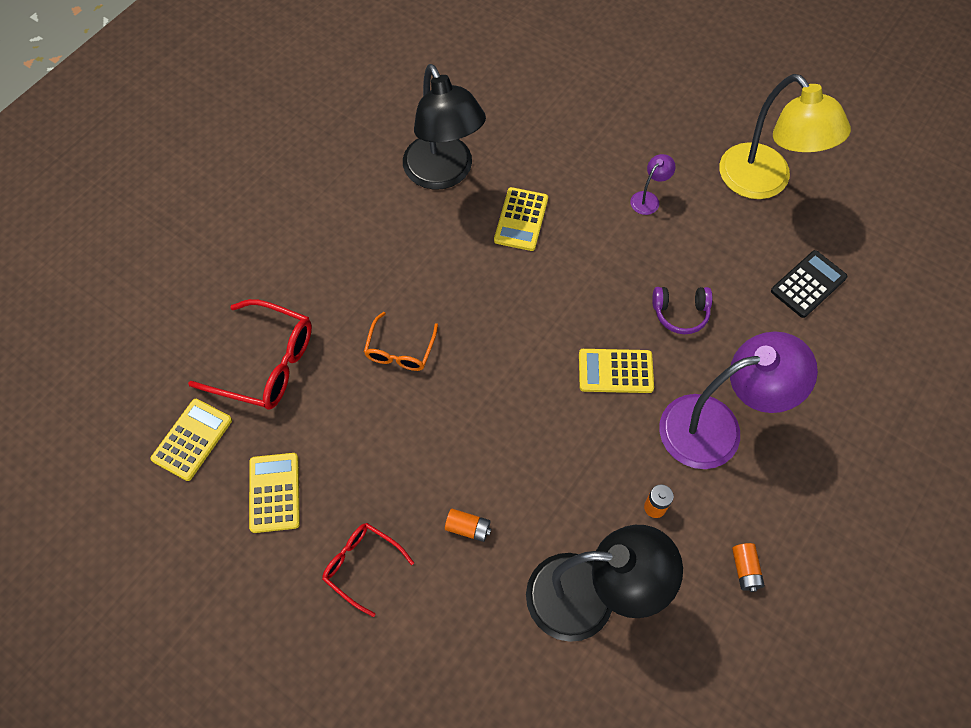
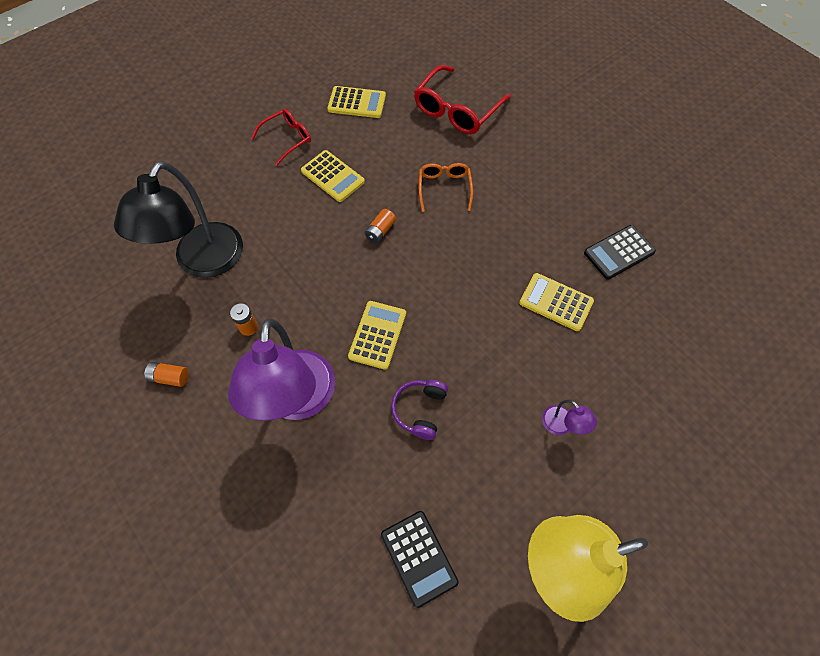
camera: 105 degrees right, 0 degrees up
(192, 439) = (410, 68): yellow calculator -> yellow calculator (332, 176)
(400, 350) = (444, 188): orange glasses -> orange glasses turned 60 degrees clockwise
(443, 174) = (619, 252): black lamp -> black calculator
(468, 528) = (287, 201): orange battery -> orange battery (380, 231)

